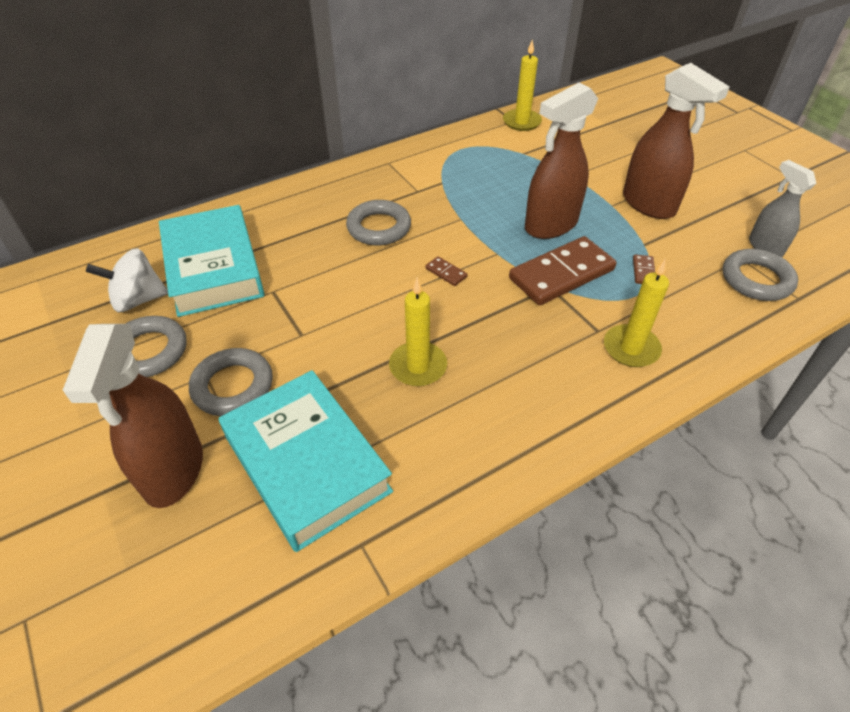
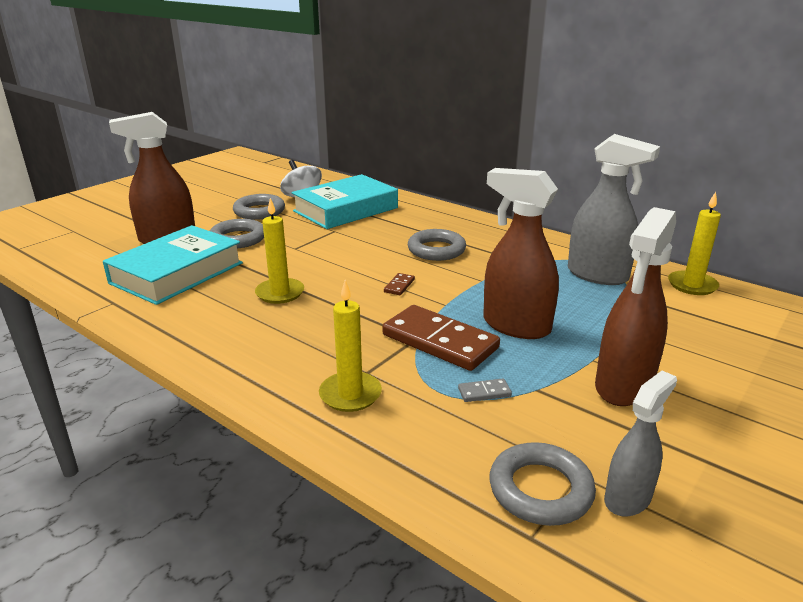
camera: 70 degrees right, 20 degrees down
(484, 156) = (598, 275): none -> grey spray bottle
(643, 271) = (484, 392): brown domino -> grey domino

